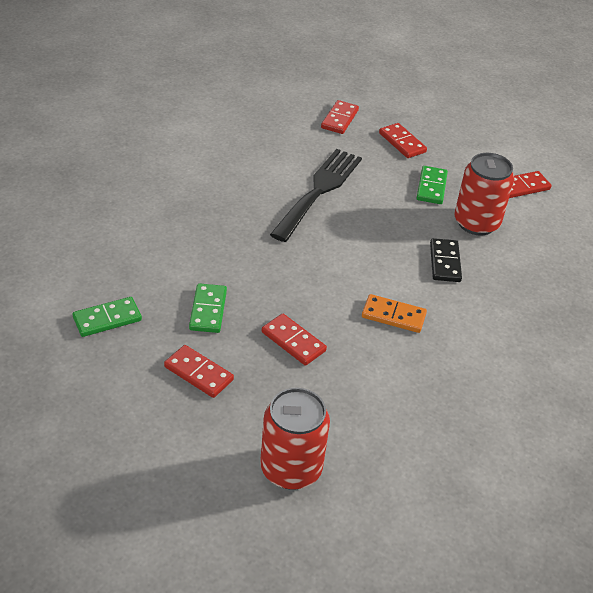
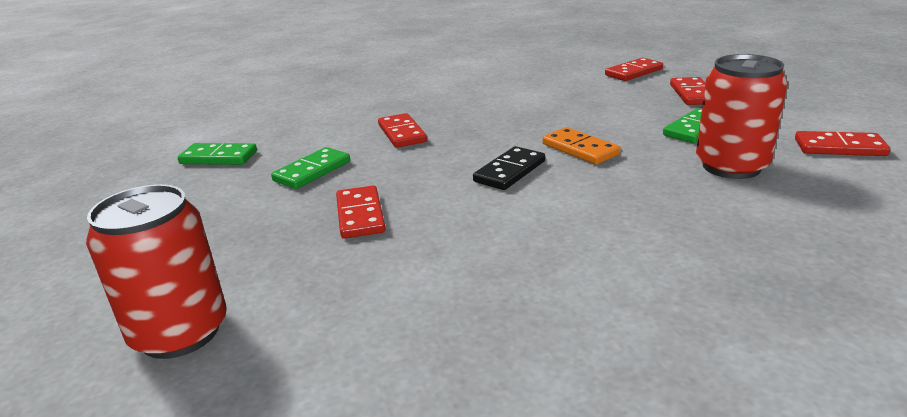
camera: 40 degrees right, 15 degrees down
(198, 373) = (228, 214): red domino -> red domino (401, 133)
(319, 191) = (548, 112): black fork -> none
(393, 316) = (512, 223): orange domino -> orange domino (580, 149)
(445, 262) = (644, 191): black domino -> black domino (510, 171)

